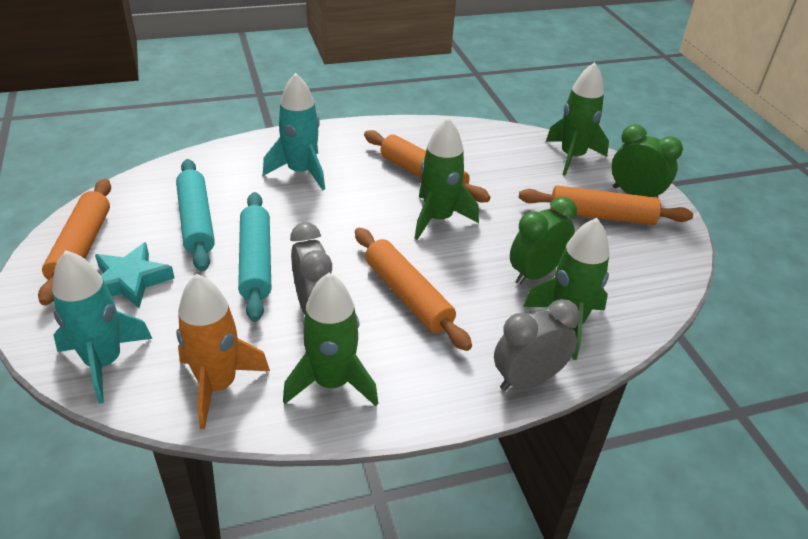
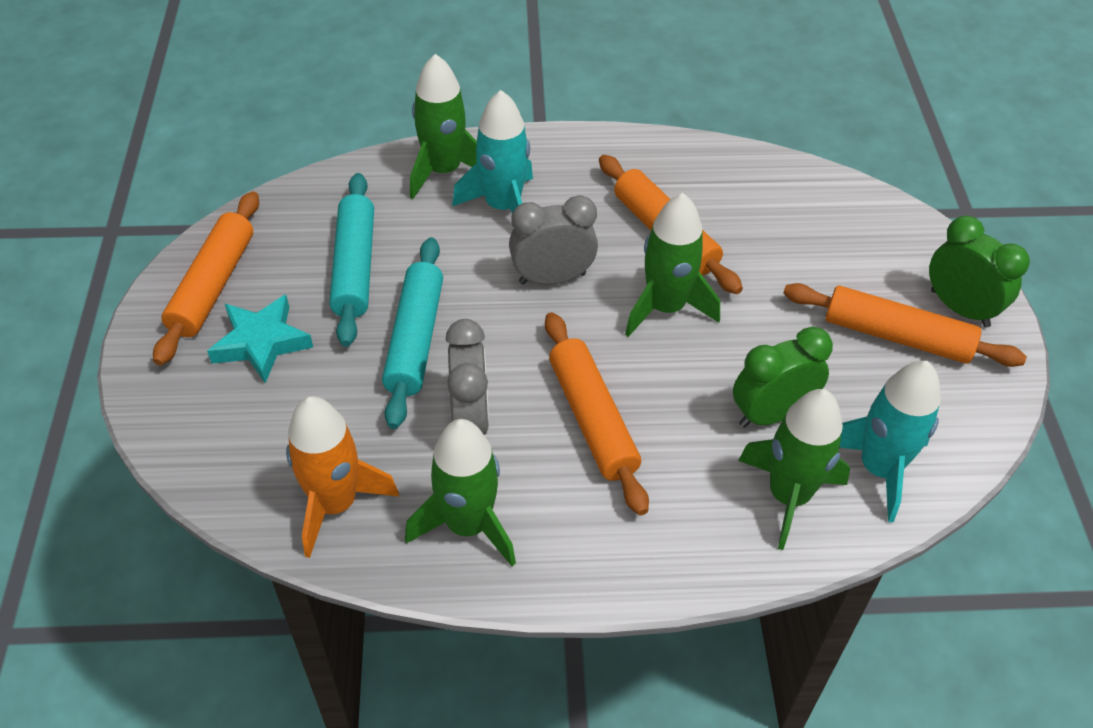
camera: 15 degrees right, 10 degrees up
(104, 362) = (214, 450): turquoise rocket -> turquoise rocket (879, 469)
(527, 380) = (710, 566): grey clock -> grey clock (552, 278)
(572, 157) = (889, 230): green rocket -> green rocket (443, 171)

